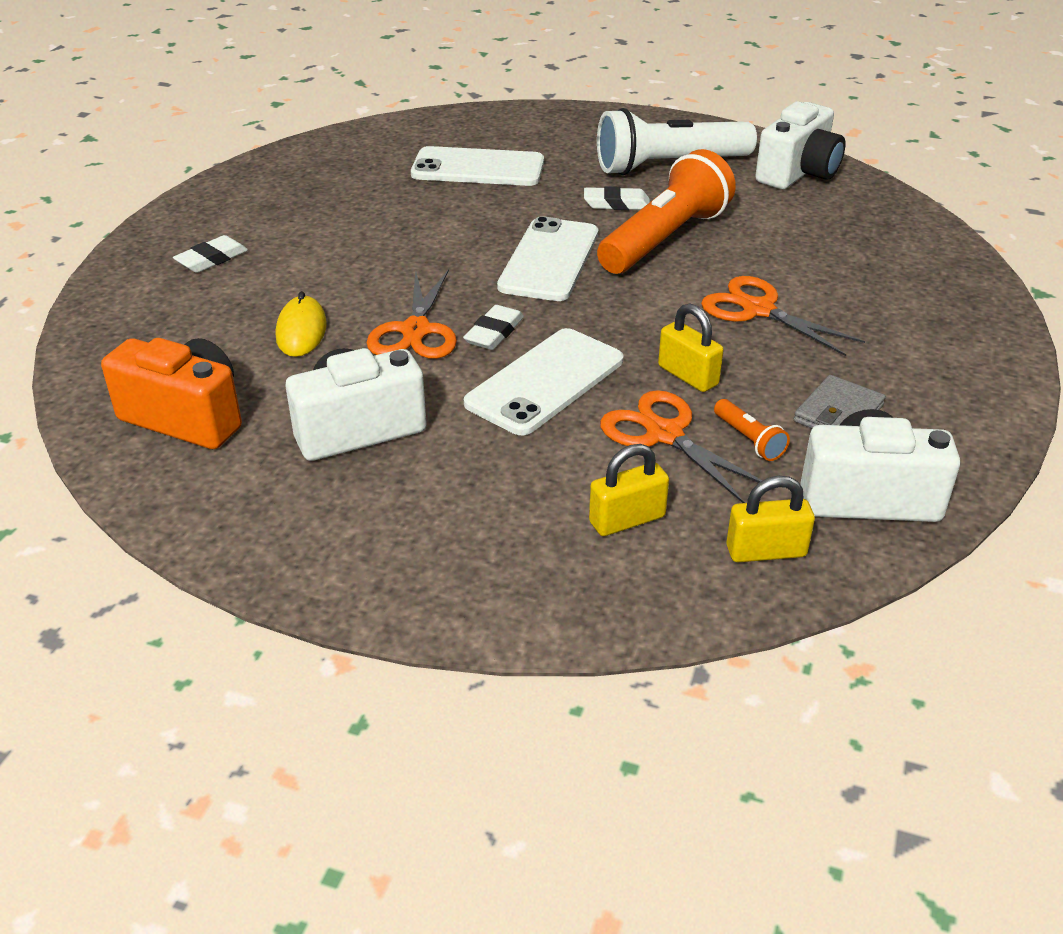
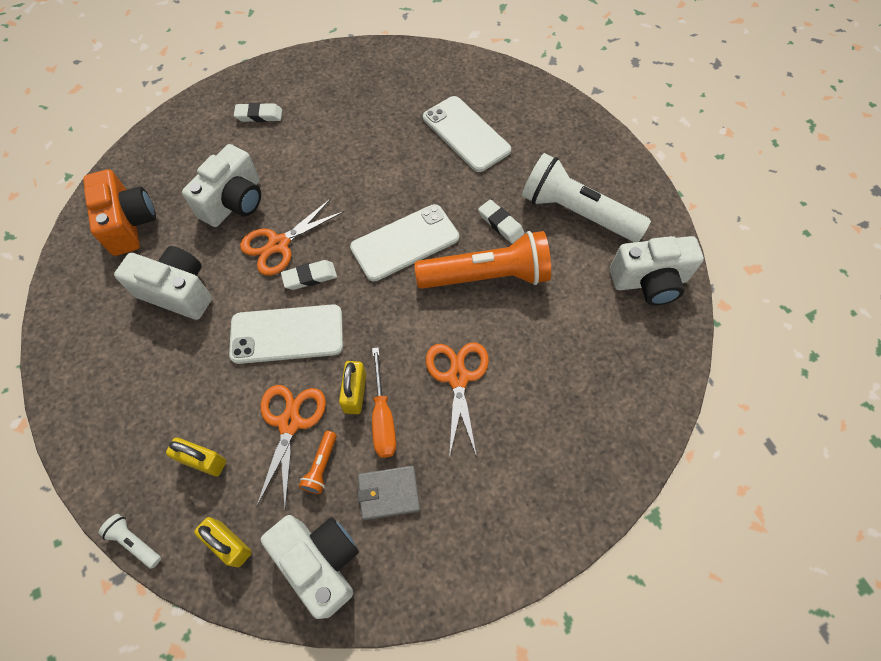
camera: 45 degrees right, 25 degrees up
(301, 331) = (234, 202): yellow mouse -> white camera
(668, 628) = (134, 542): none -> white flashlight
(742, 373) = (383, 417): none -> orange screwdriver

